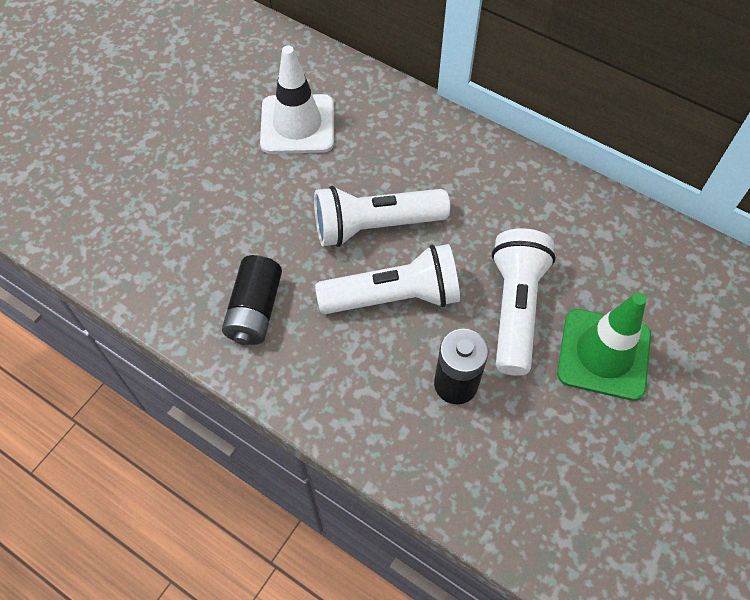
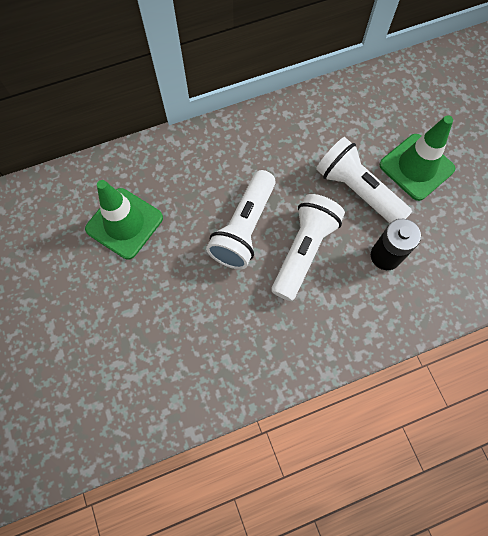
camera: 55 degrees left, 10 degrees up
(255, 310) = (255, 341): black battery -> none
(297, 124) = (124, 223): white traffic cone -> green traffic cone

